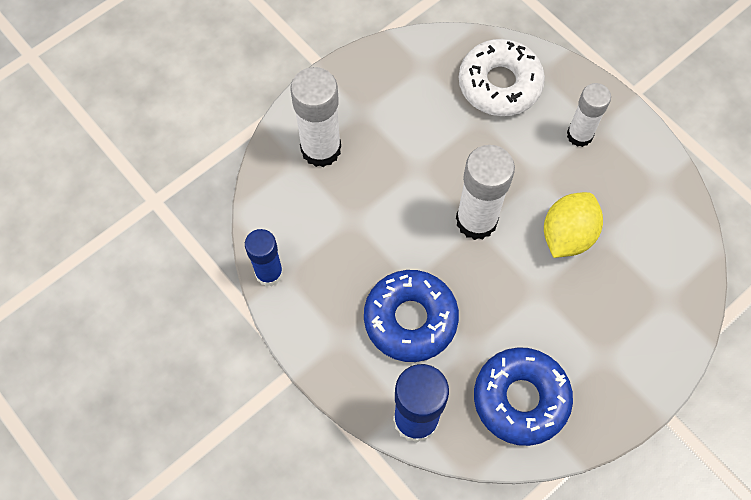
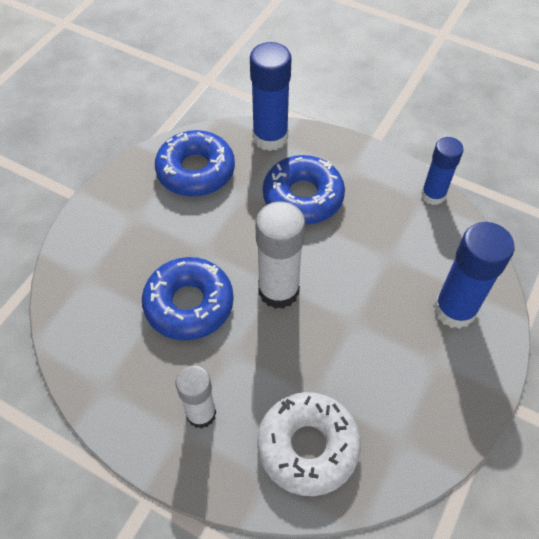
camera: 160 degrees right, 10 degrees down
(321, 149) = (454, 310): white glue stick -> blue glue stick
(567, 235) = (189, 304): yellow lemon -> blue donut

